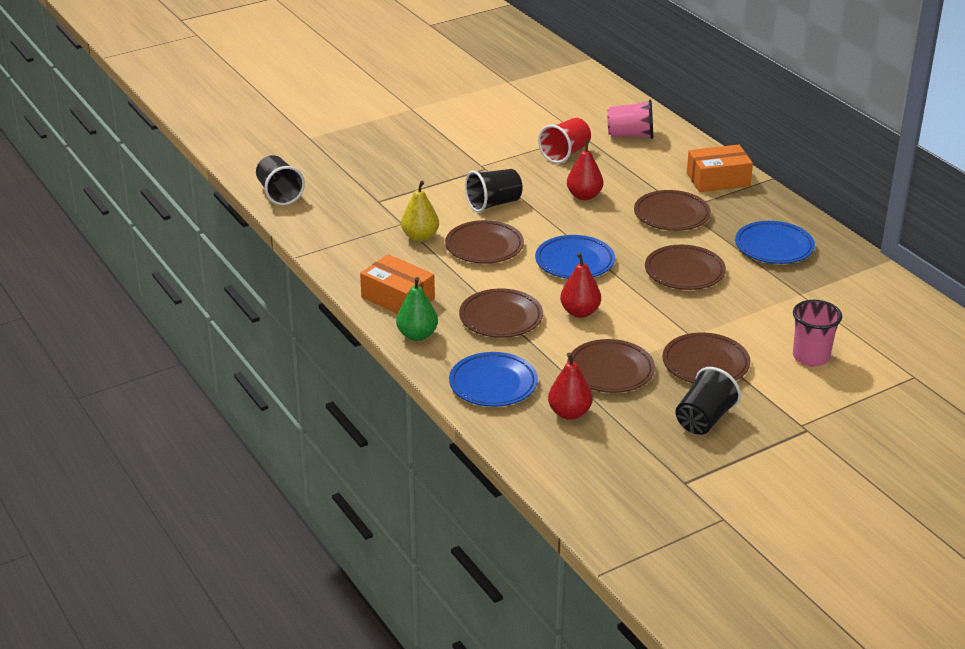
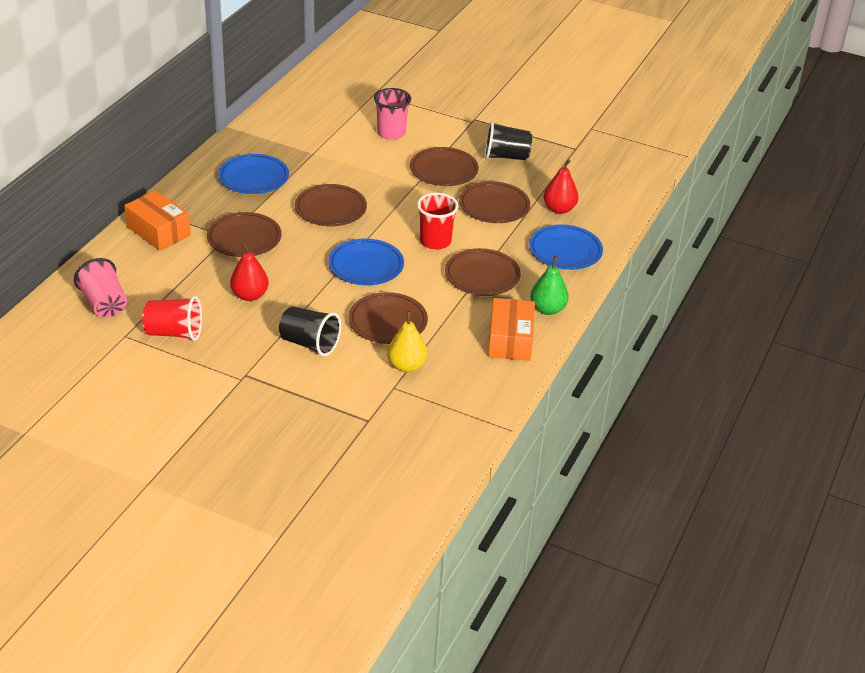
camera: 125 degrees left, 5 degrees up
(279, 194) = (415, 499): black cup -> none
(580, 312) = (435, 241): red pear -> red cup

